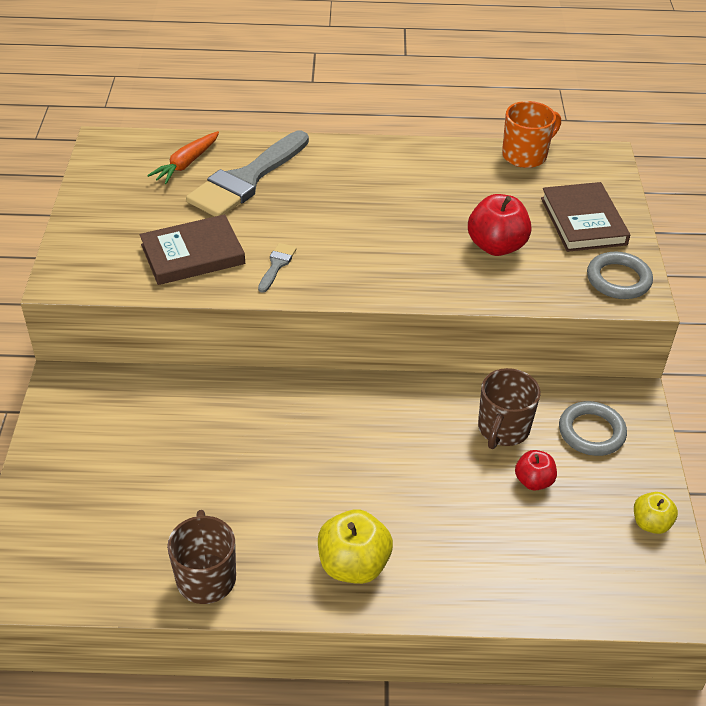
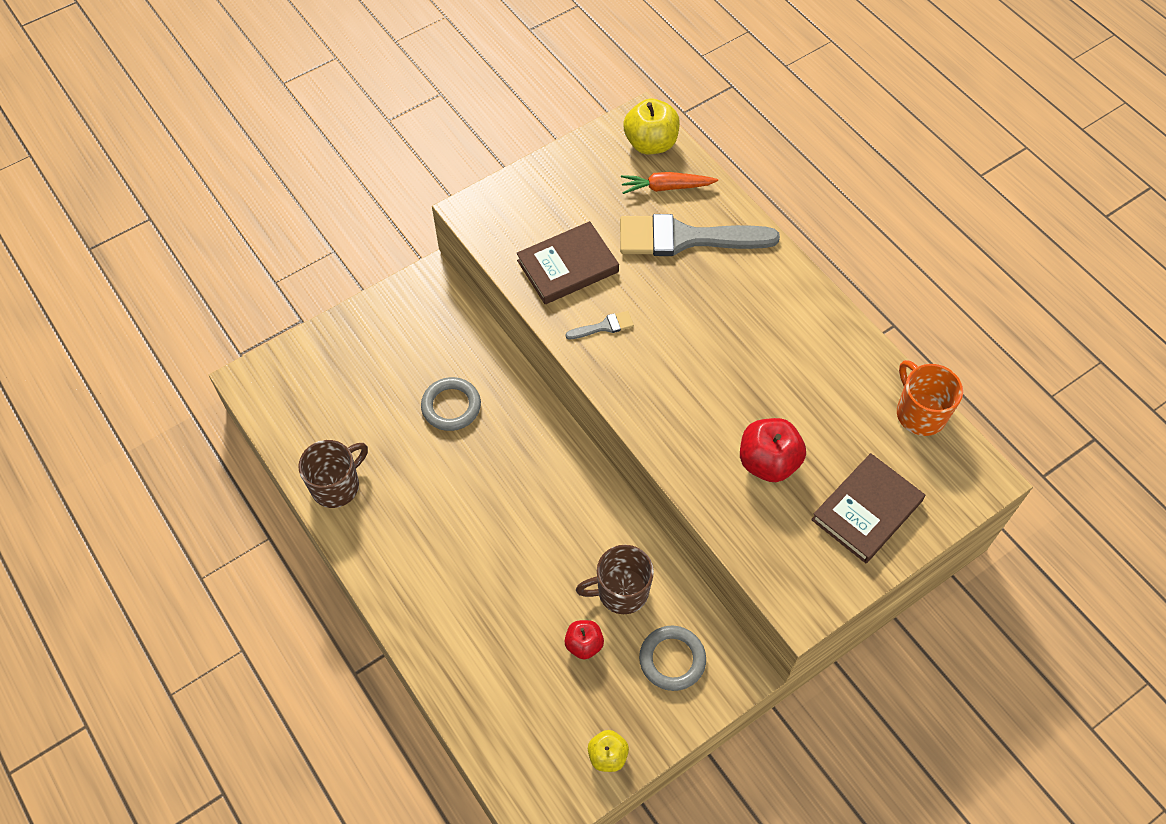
camera: 55 degrees right, 15 degrees up
(193, 254) = (567, 266): brown book -> brown book turned 60 degrees counterclockwise
(353, 565) = (412, 568): yellow apple -> yellow apple (650, 143)
(525, 155) = (919, 413): orange mug -> orange mug turned 135 degrees counterclockwise
(618, 279) = (810, 580): grey ring -> grey ring (451, 406)

